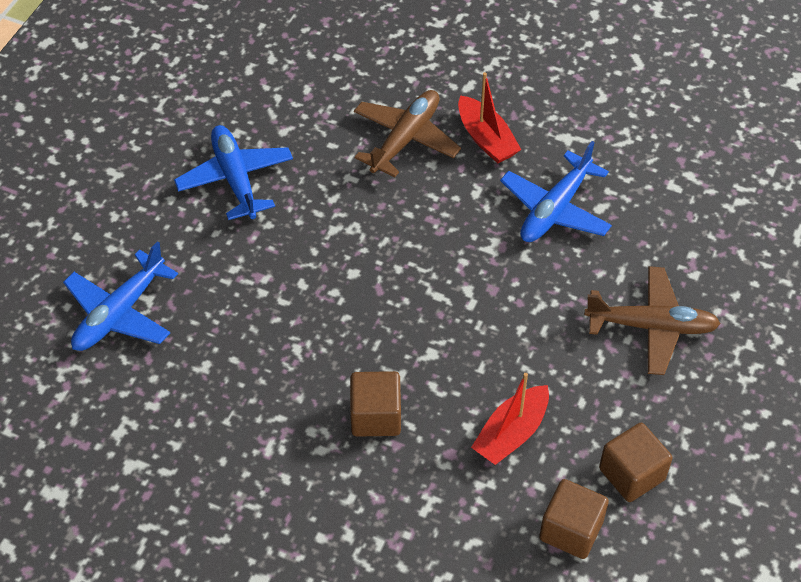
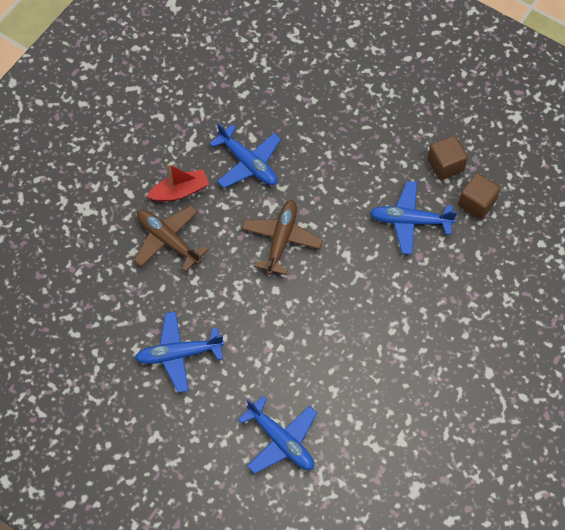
camera: 80 degrees left, 10 degrees up
(376, 416) = (387, 293): brown cube -> none
(511, 433) = (410, 221): red boat -> blue plane
(652, 327) = (347, 131): brown plane -> brown plane (281, 239)

